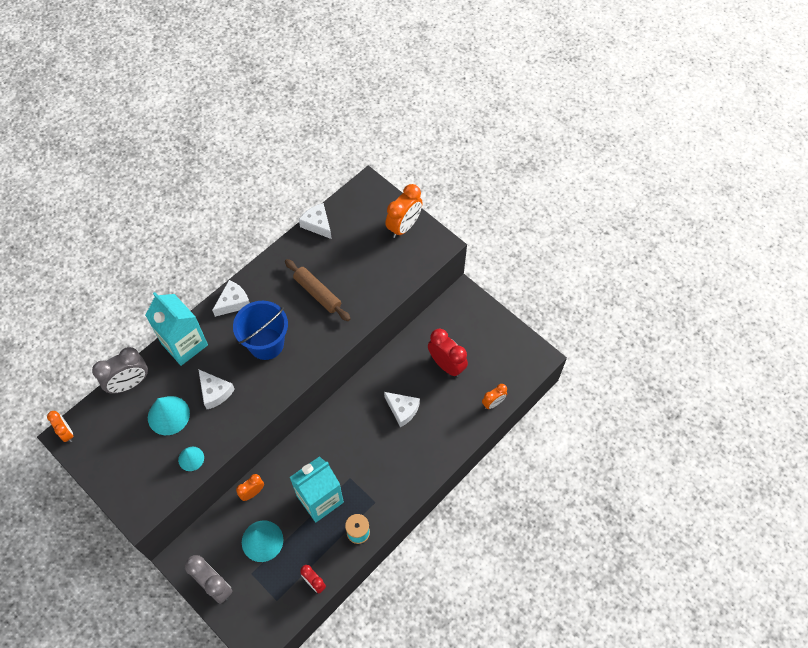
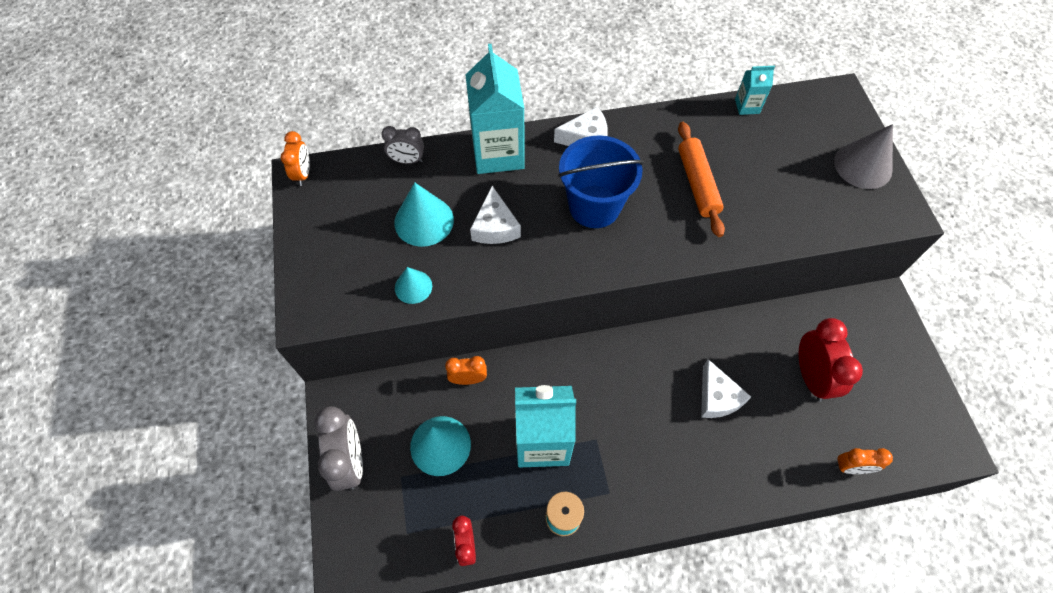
camera: 35 degrees right, 0 degrees up
(129, 383) = (407, 160): grey clock -> grey clock, size x0.59
(317, 224) = (747, 106): white cheese -> turquoise carton
(317, 293) = (697, 184): brown rolling pin -> orange rolling pin
(404, 226) = (863, 165): orange clock -> grey cone

